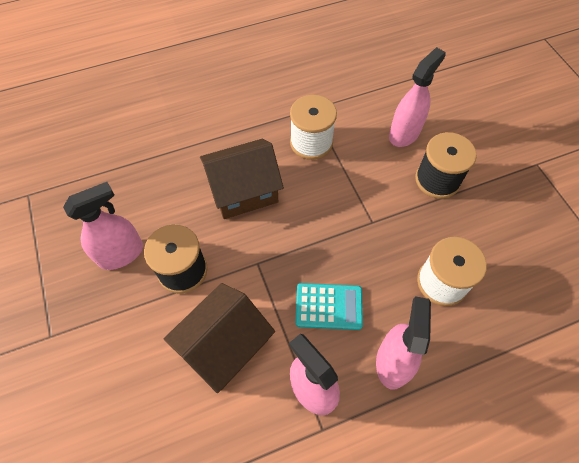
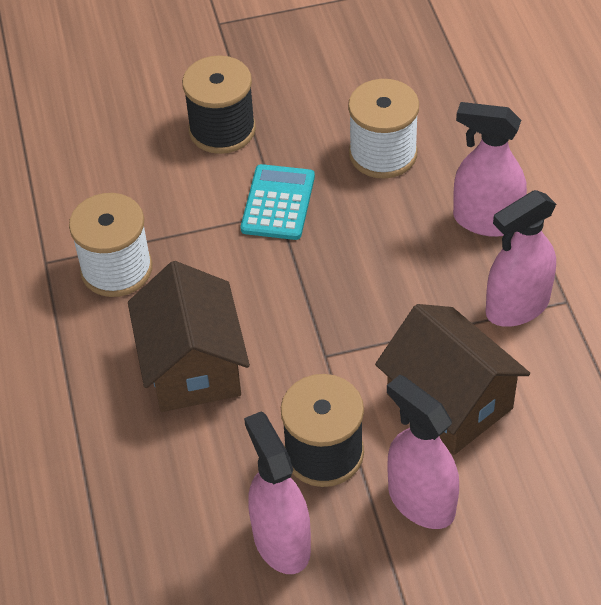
camera: 80 degrees left, 10 degrees down
(328, 306) = (404, 277): turquoise calculator -> turquoise calculator (278, 203)
(404, 133) = (129, 152): pink spray bottle -> pink spray bottle (421, 501)

